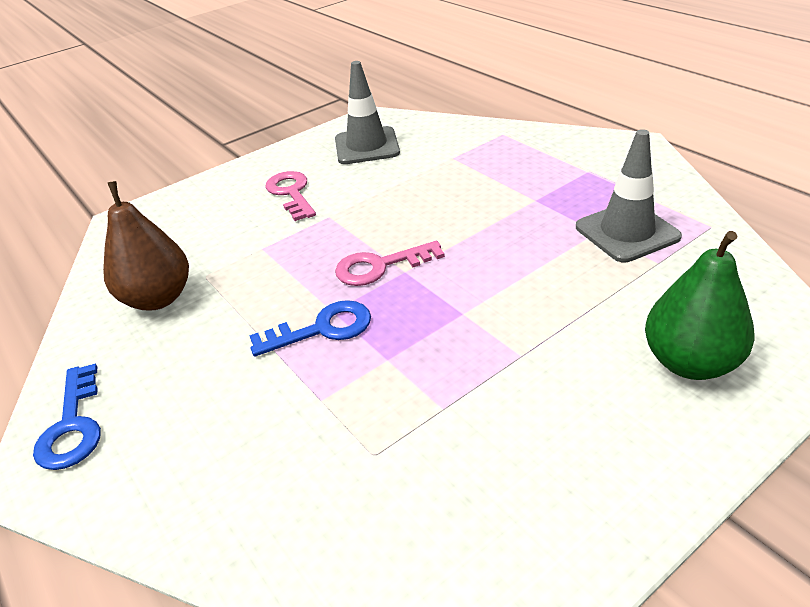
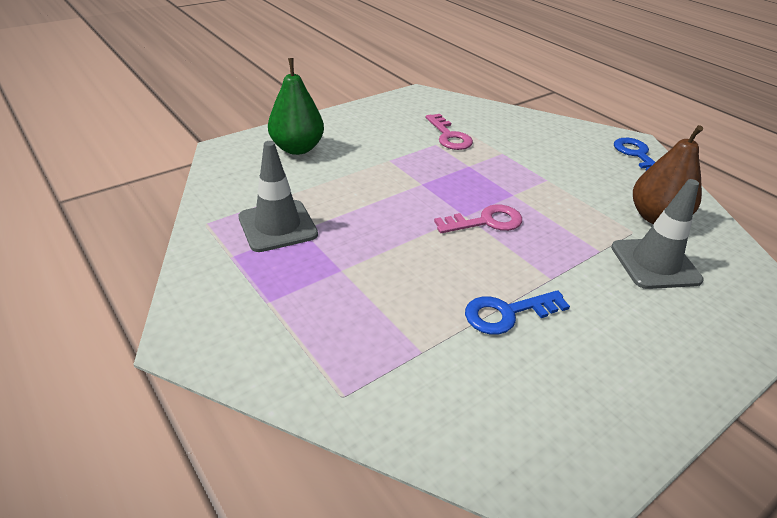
camera: 175 degrees right, 0 degrees up
(291, 193) = (611, 318): pink key -> pink key (449, 136)
(322, 329) = (516, 185): blue key -> blue key (507, 313)
(366, 146) = (547, 400): grey traffic cone -> grey traffic cone (655, 263)

